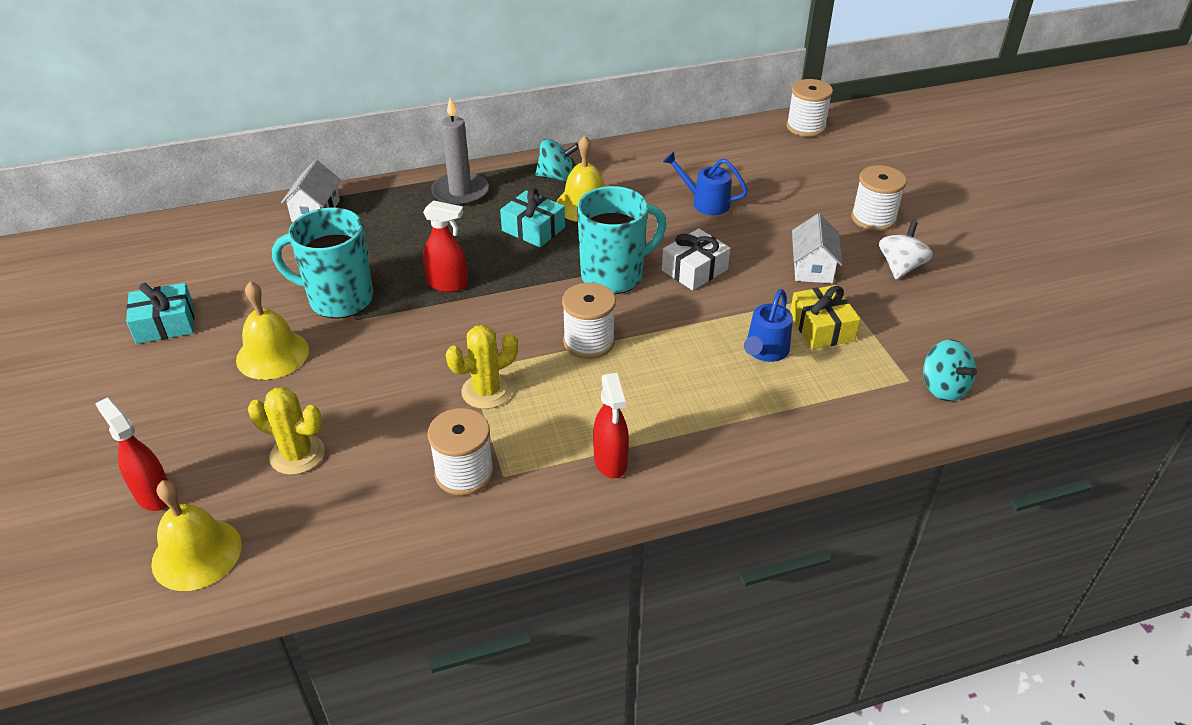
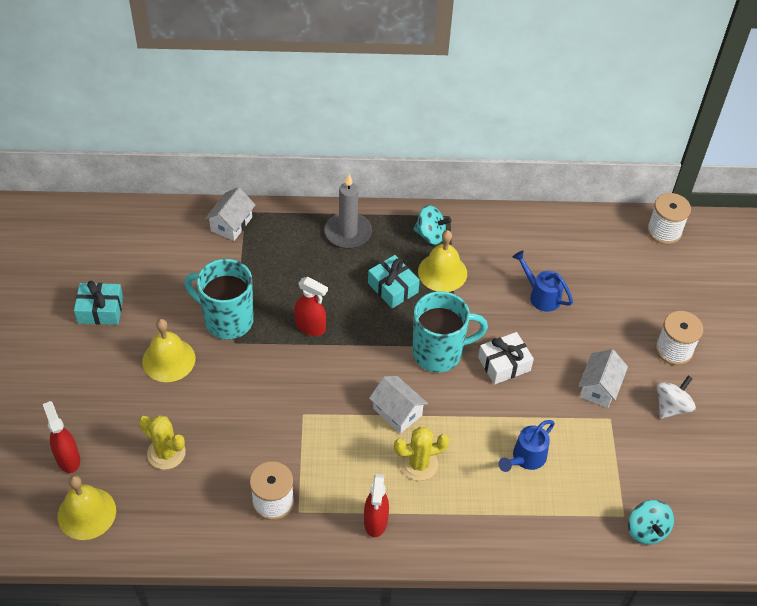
camera: 15 degrees right, 10 degrees up
(487, 391) = (309, 436): yellow cactus -> yellow cactus (419, 464)
(589, 342) = (397, 412): white spool -> white house
(821, 327) = (579, 448): yellow gift -> none

